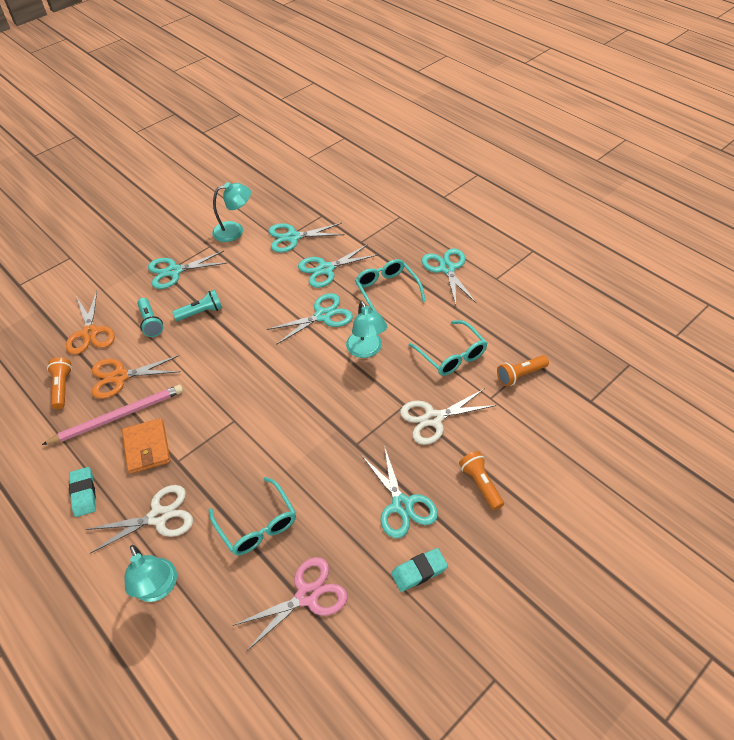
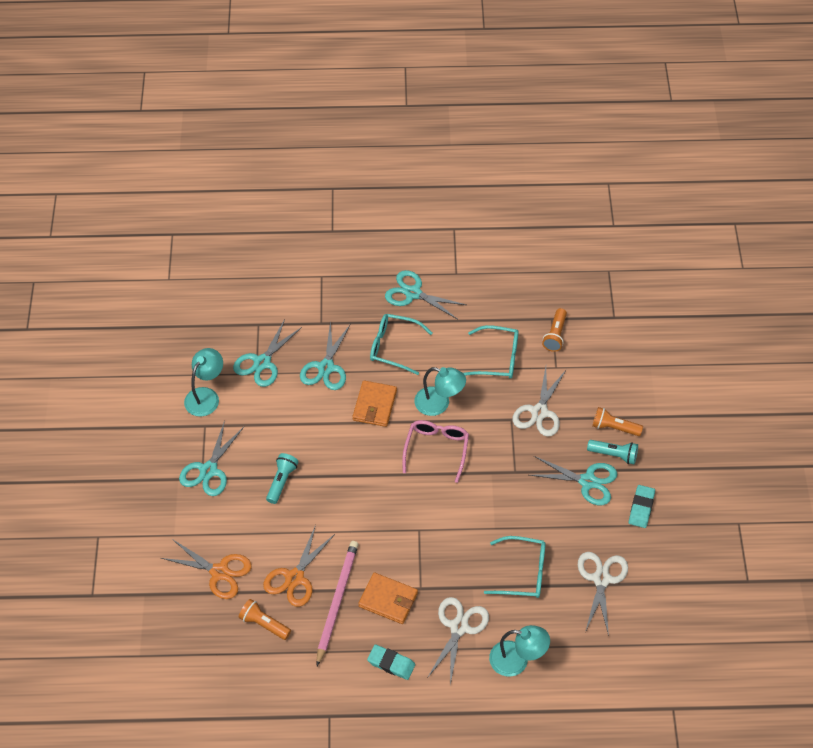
camera: 50 degrees left, 5 degrees up
(150, 323) = (254, 523): turquoise flashlight -> turquoise flashlight (614, 455)
(307, 595) = (601, 579): pink scissors -> white scissors
(323, 316) = (375, 405): turquoise scissors -> orange wallet
(323, 378) = (436, 449): none -> pink glasses

